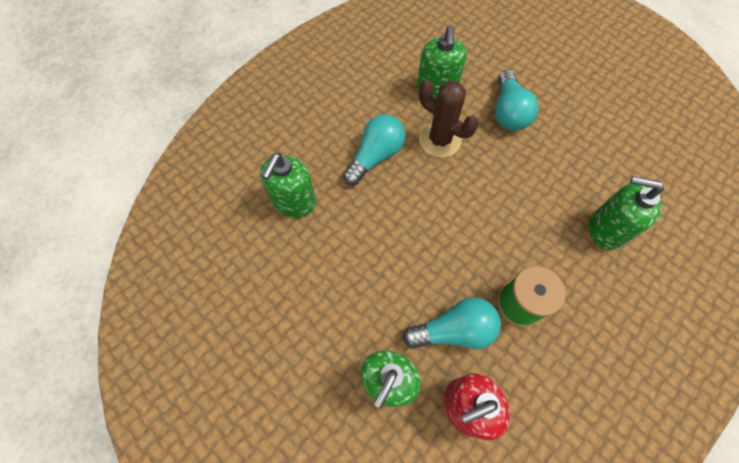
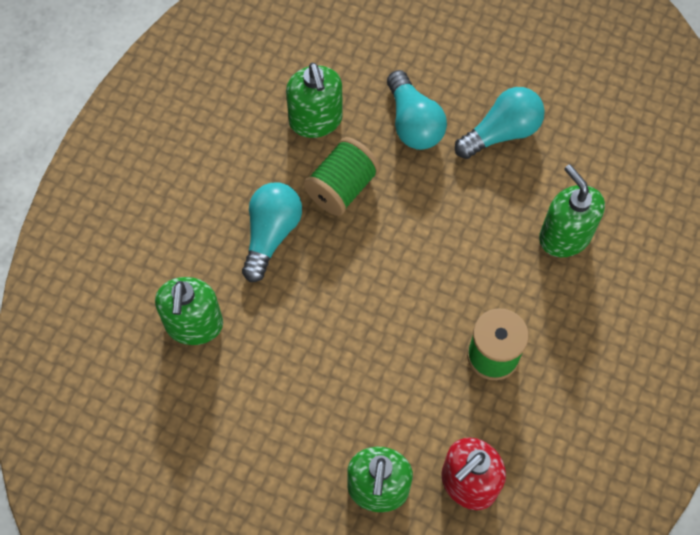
camera: 20 degrees left, 0 degrees up
(439, 140) = (342, 187): brown cactus -> green spool
(454, 330) = (431, 408): turquoise light bulb -> turquoise light bulb (501, 132)
(606, 229) = (564, 236): green soap dispenser -> green soap dispenser turned 60 degrees clockwise

